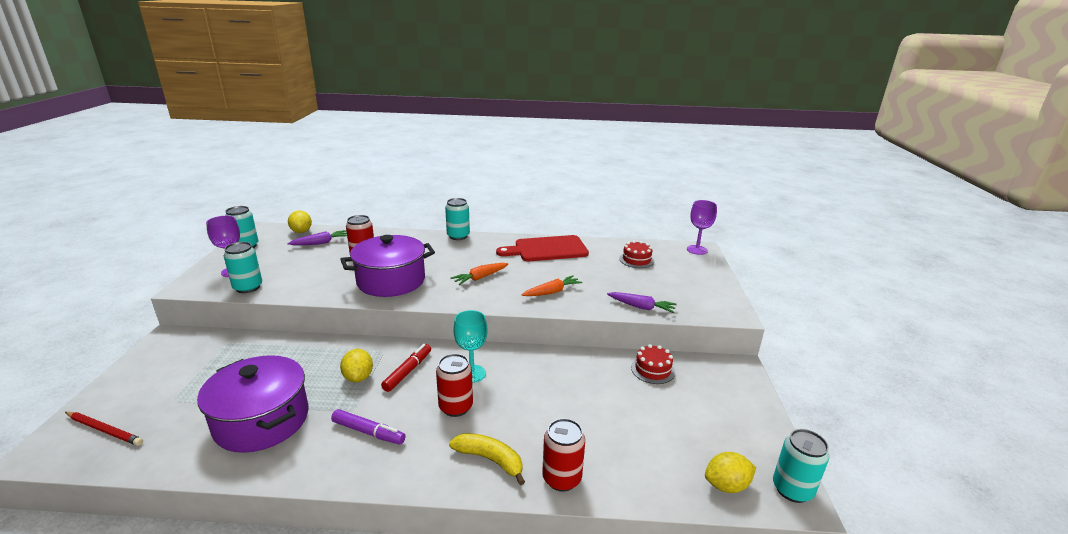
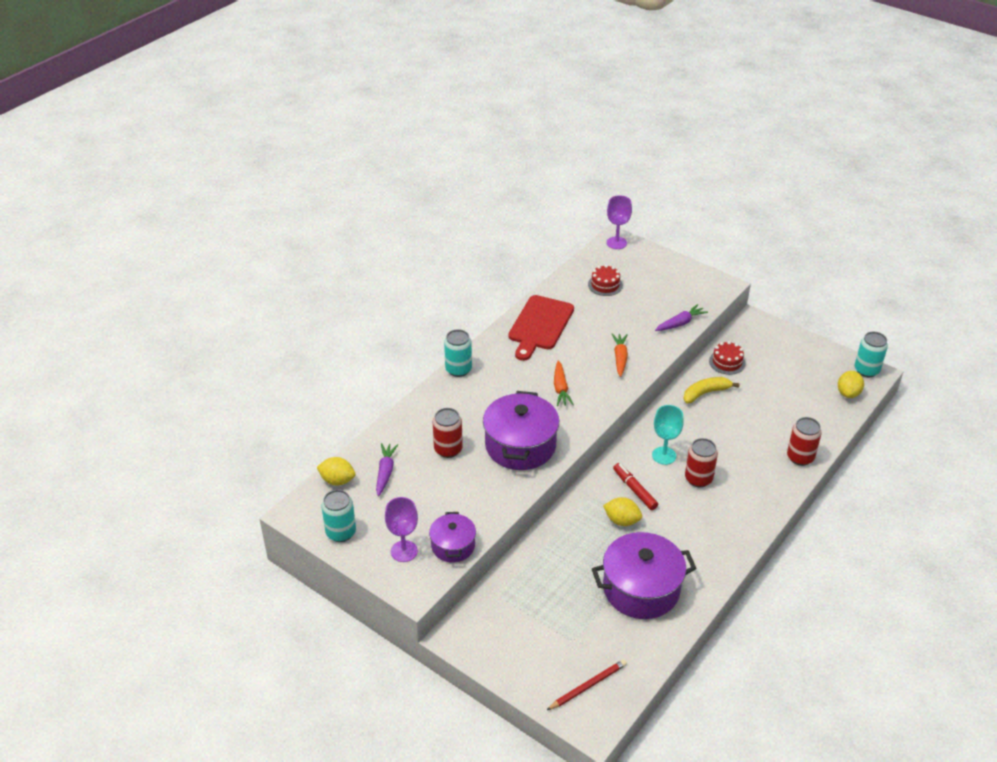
camera: 55 degrees left, 15 degrees up
(248, 287) = (453, 546): turquoise can -> purple pot
(368, 432) = (695, 533): purple marker -> none
(490, 460) = (763, 482): yellow banana -> yellow banana (705, 393)

